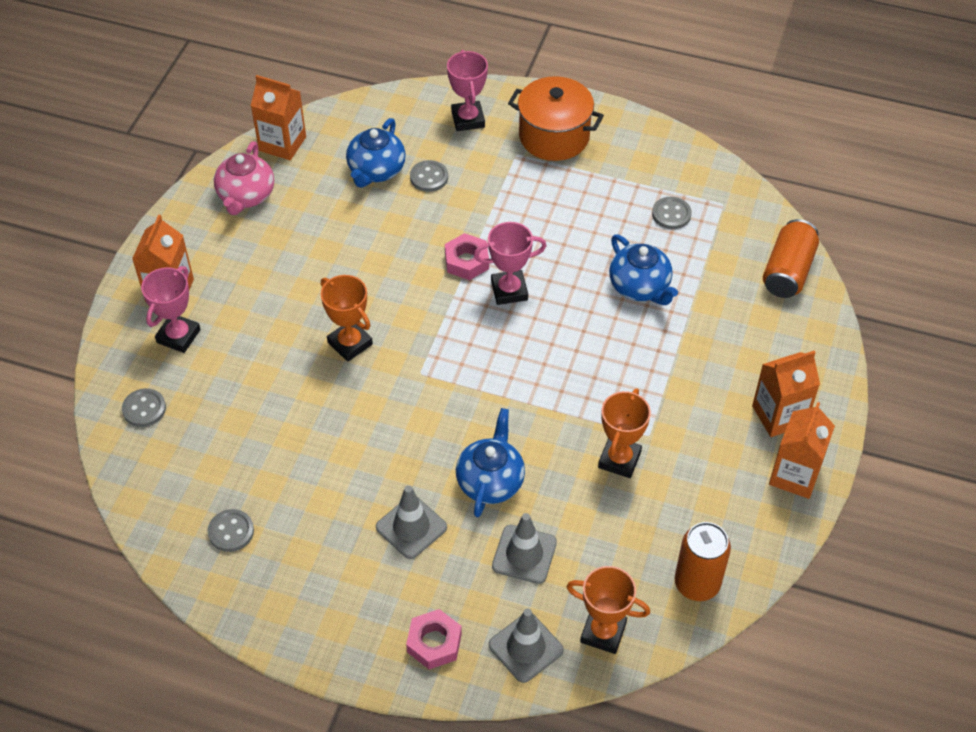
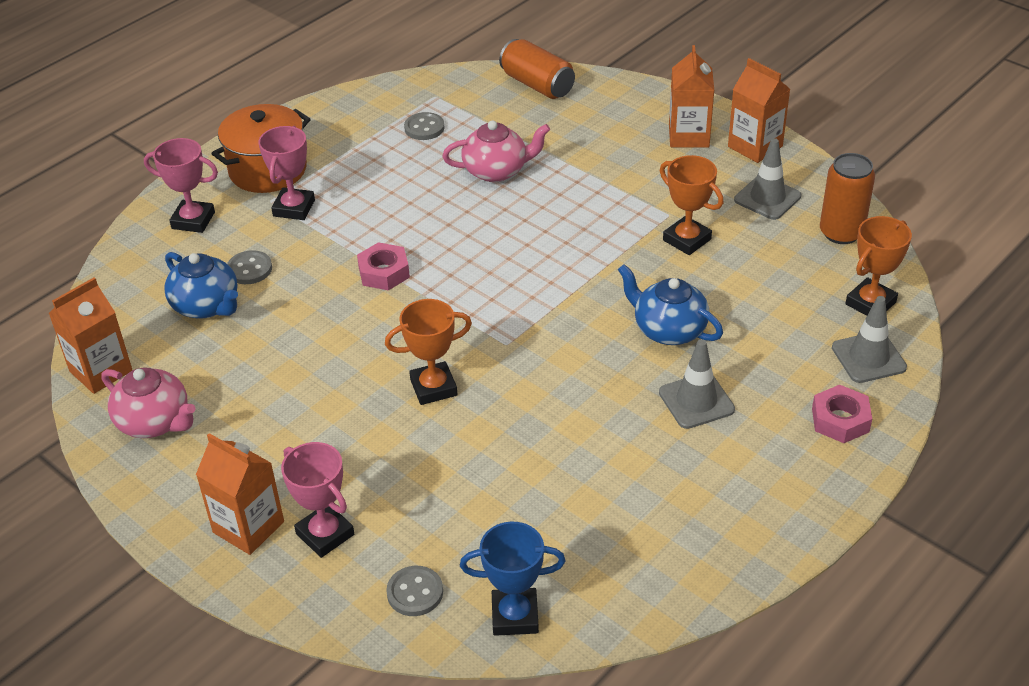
camera: 65 degrees left, 10 degrees down
(143, 476) = (515, 616): none -> blue trophy
(231, 531) = (633, 550): grey button -> none
(509, 290) = (442, 254): pink trophy -> pink trophy (294, 208)
(524, 554) = (764, 330): grey traffic cone -> grey traffic cone (767, 198)
(640, 287) = (496, 171): blue teapot -> pink teapot

